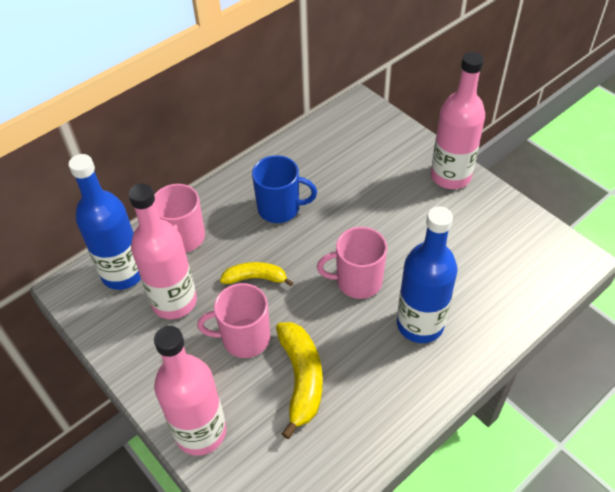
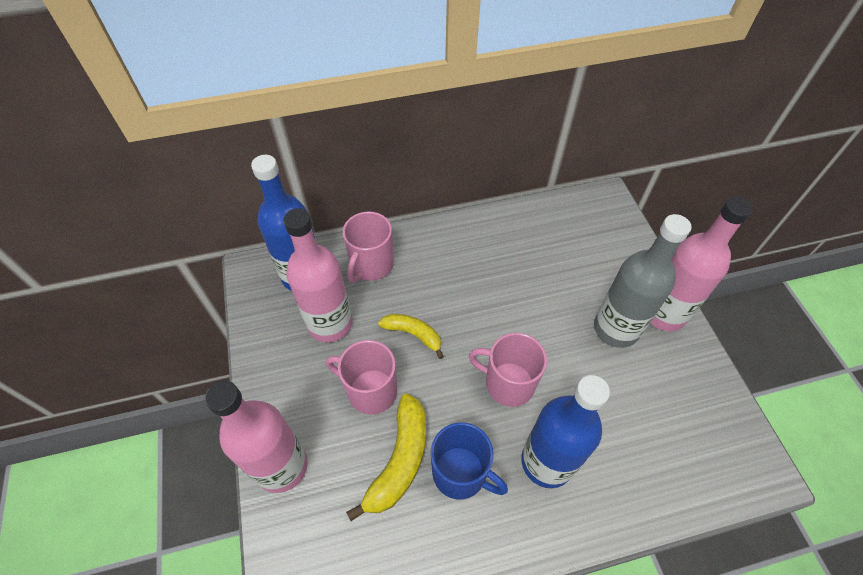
camera: 25 degrees right, 5 degrees up
(280, 208) = (473, 273): blue mug -> blue mug (461, 473)
(420, 203) = (616, 328): none -> grey bottle

